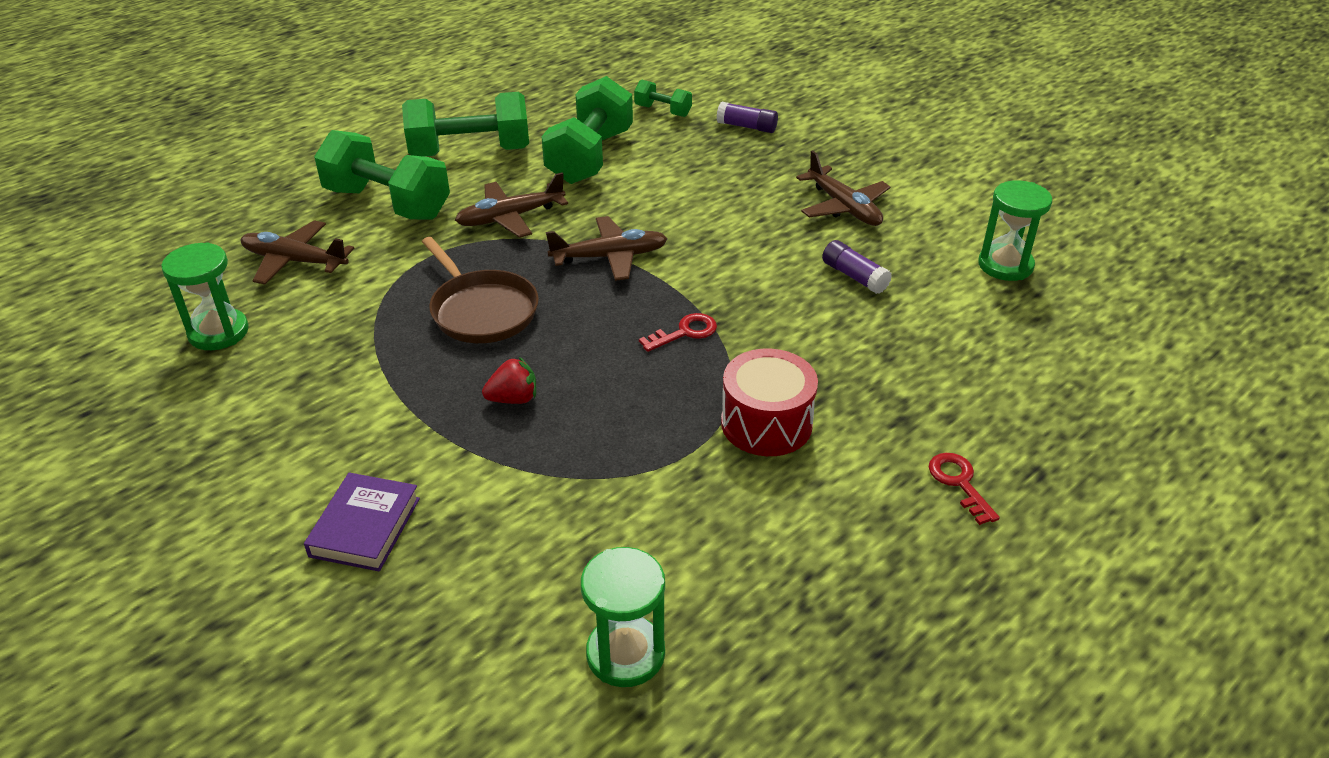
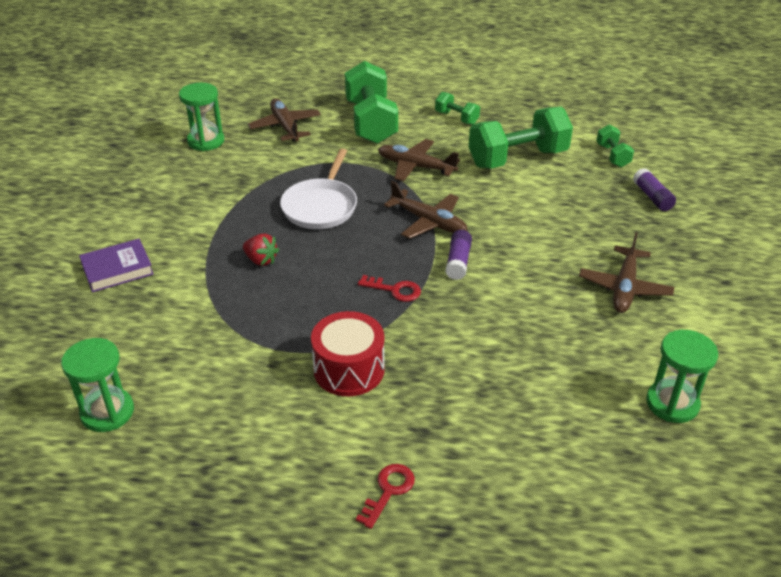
camera: 50 degrees right, 0 degrees up
(470, 152) = (456, 118): green dumbbell -> green dumbbell, size x0.49
(482, 311) = (321, 206): brown pan -> white pan
(854, 276) = (550, 333): purple glue stick -> purple glue stick (458, 262)

